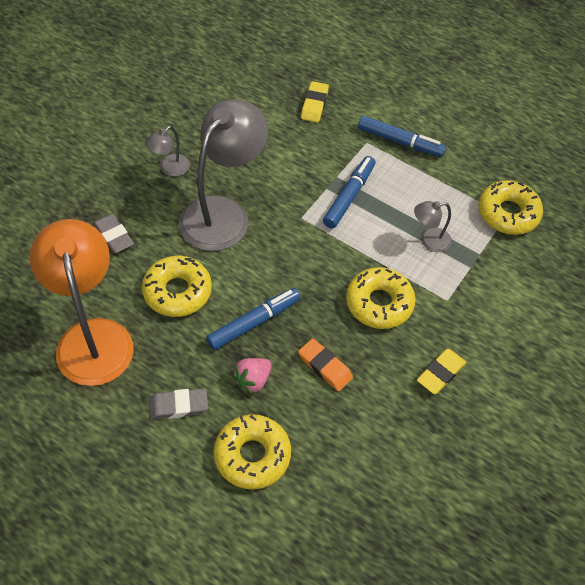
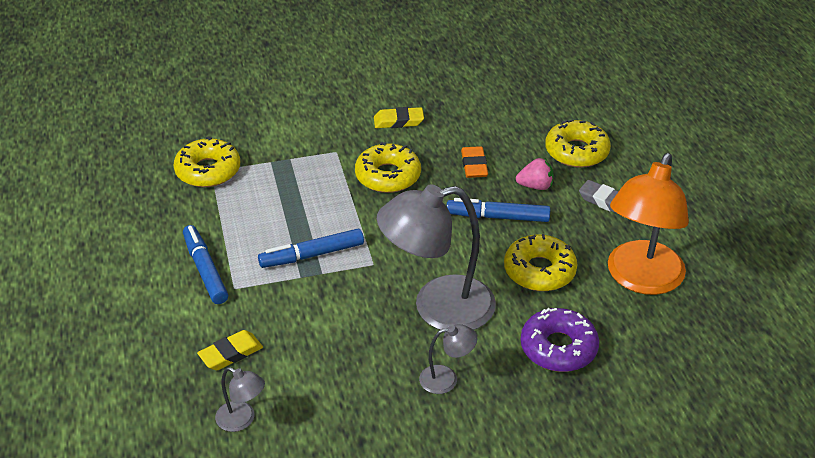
camera: 135 degrees left, 15 degrees down
(114, 236) = (558, 348): grey eraser -> purple donut
(429, 241) = (295, 189): grey lamp -> grey lamp (242, 420)

